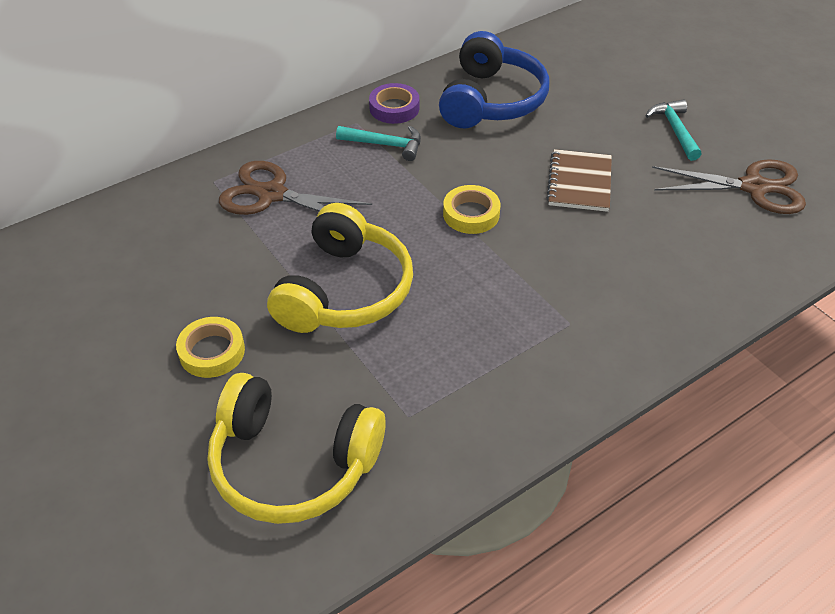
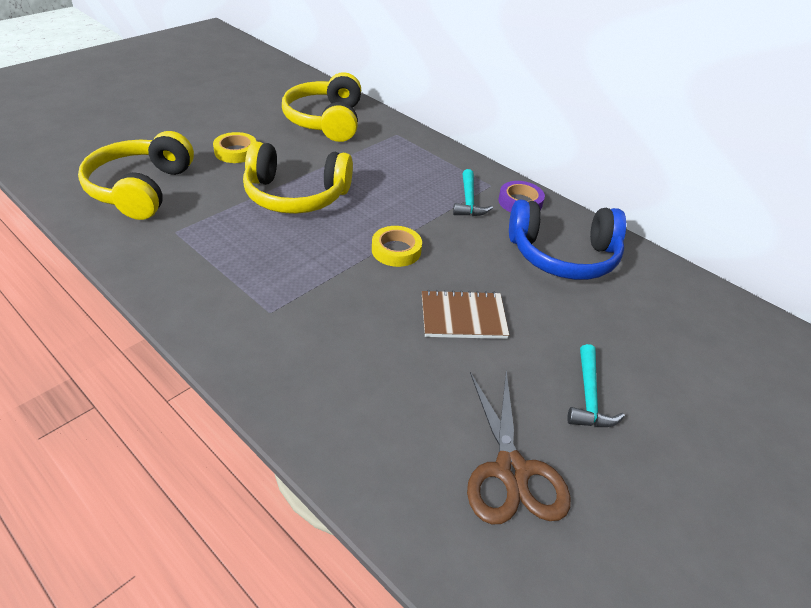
camera: 75 degrees right, 5 degrees down
(150, 247) = (326, 121): none -> yellow headphones
(271, 194) = (390, 157): brown scissors -> none
(675, 130) = (588, 397): turquoise hammer -> turquoise hammer turned 120 degrees clockwise

